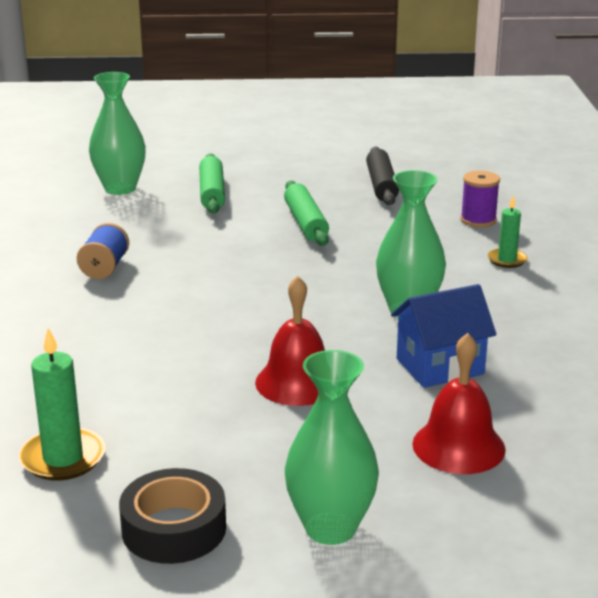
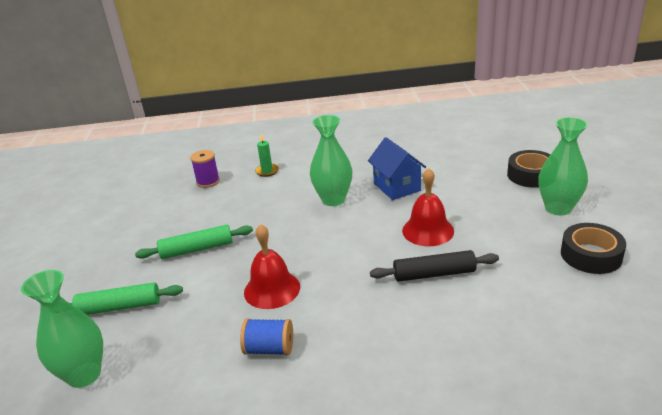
camera: 90 degrees left, 5 degrees up
(63, 458) = (552, 312): green candle -> none
(381, 185) = (136, 221): black rolling pin -> black rolling pin (434, 274)
(458, 446) = (471, 179): red bell -> red bell (272, 289)
(467, 522) = (531, 175): none -> black tape

